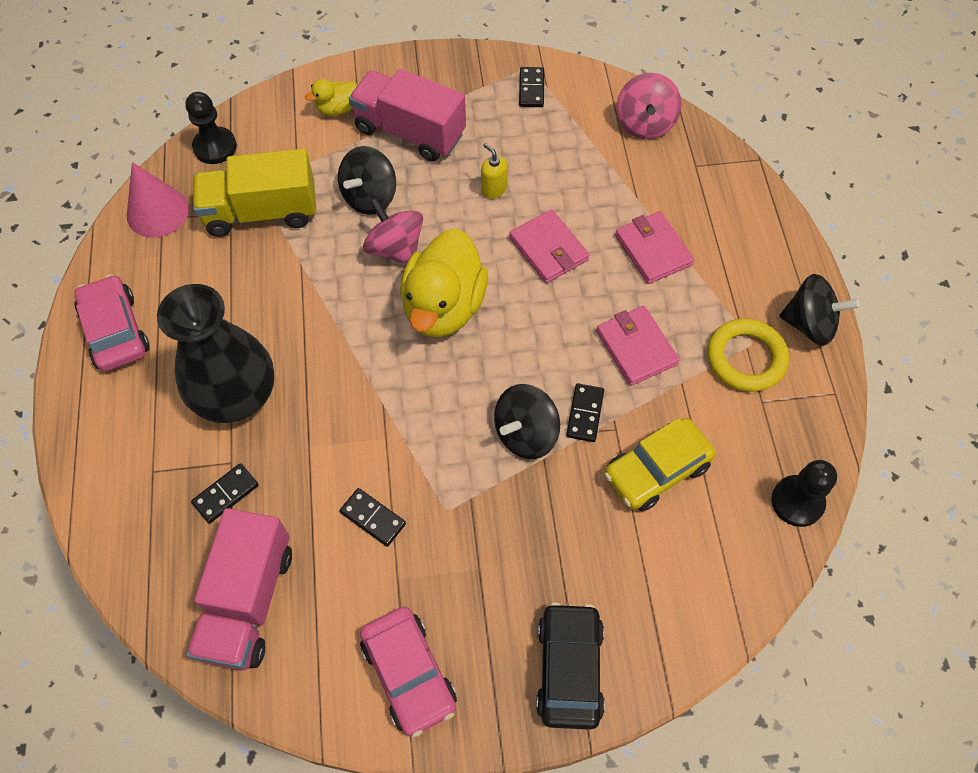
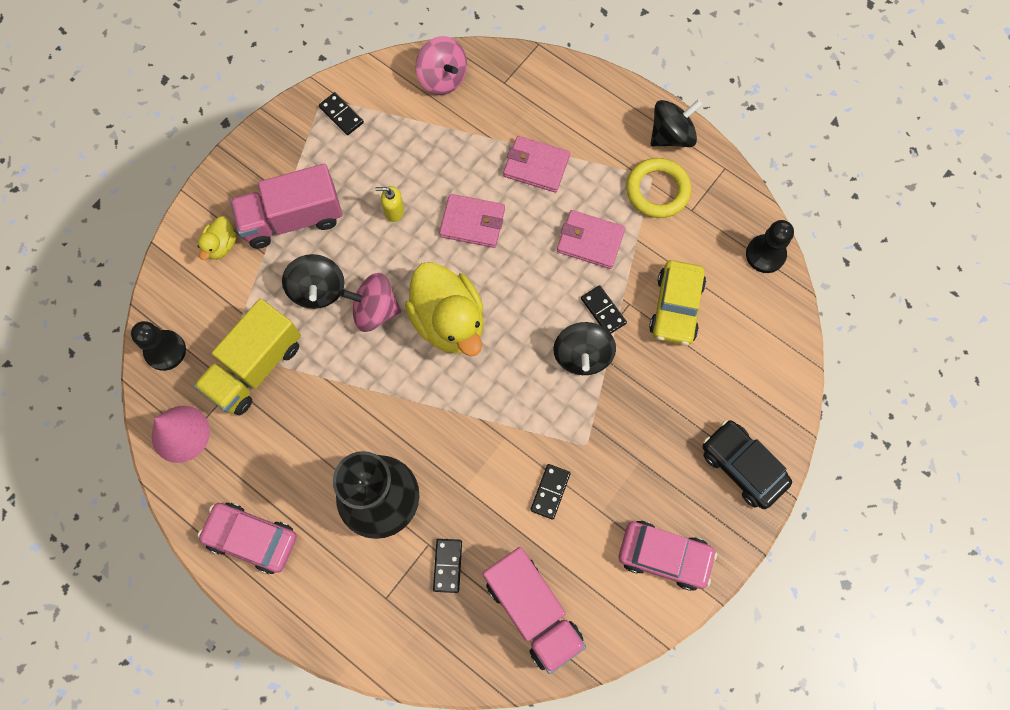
camera: 45 degrees left, 10 degrees up
(373, 518) = (550, 491): black domino -> black domino turned 60 degrees counterclockwise

